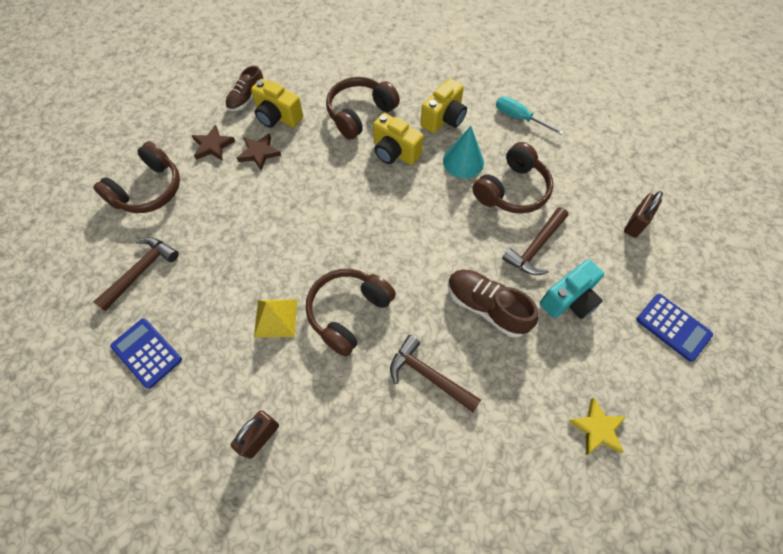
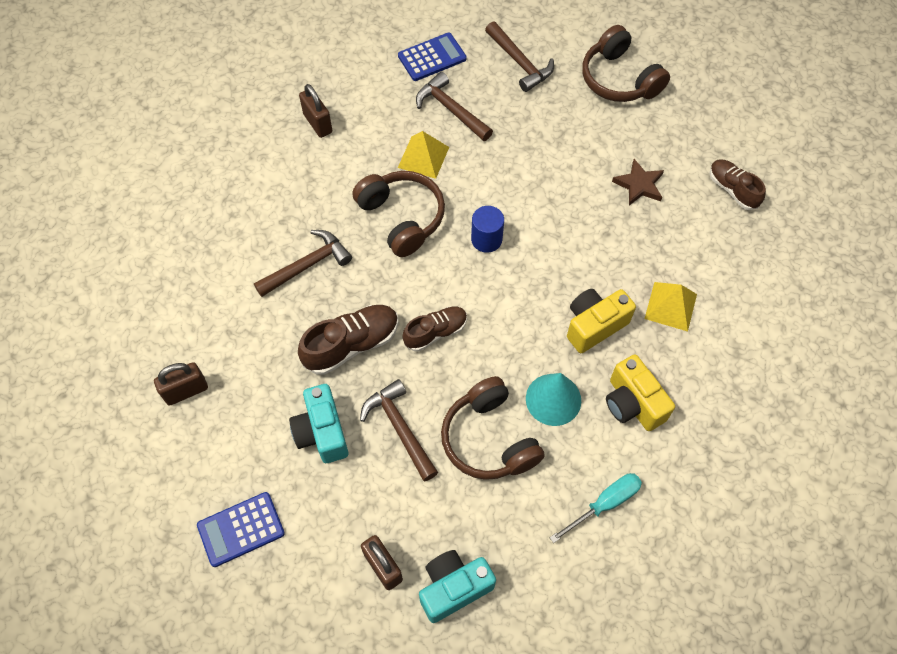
camera: 110 degrees right, 0 degrees up
(212, 313) = (451, 109): none -> brown hammer
(213, 146) = (664, 143): brown star -> none
(278, 117) = (692, 215): yellow camera -> none
(347, 240) = (486, 239): none -> blue cylinder
(360, 114) = (670, 306): brown headphones -> yellow pyramid
(446, 249) = (435, 332): none -> brown shoe
(597, 428) = (186, 391): yellow star -> brown padlock
(621, 180) = (453, 588): none -> turquoise camera

